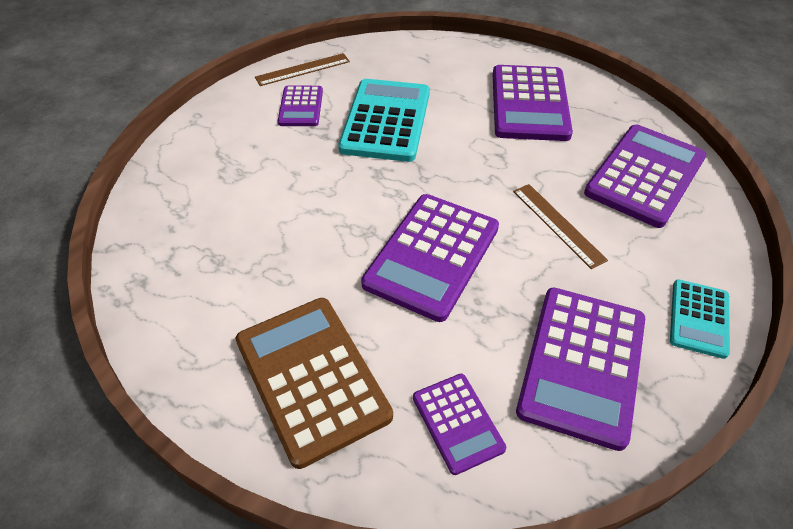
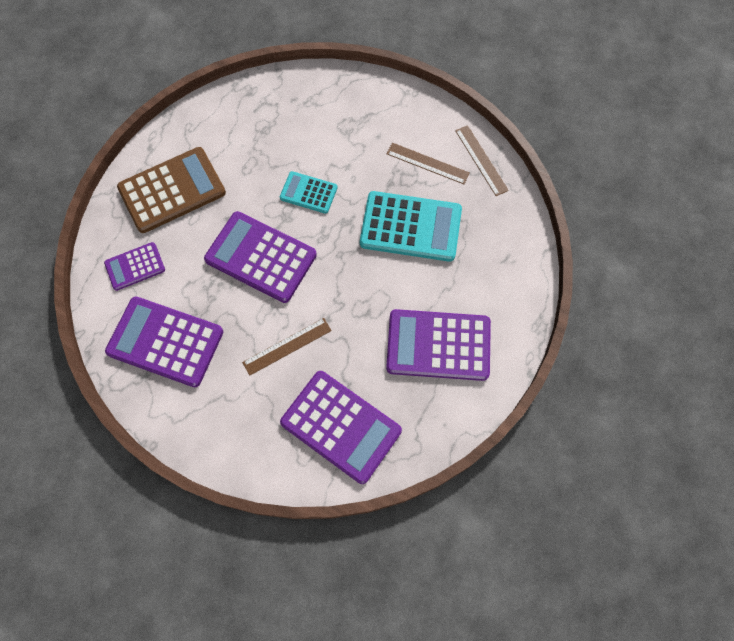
camera: 90 degrees right, 20 degrees up
(301, 107) = (427, 163): purple calculator -> brown ruler
(699, 318) = (193, 427): turquoise calculator -> turquoise calculator (308, 193)

